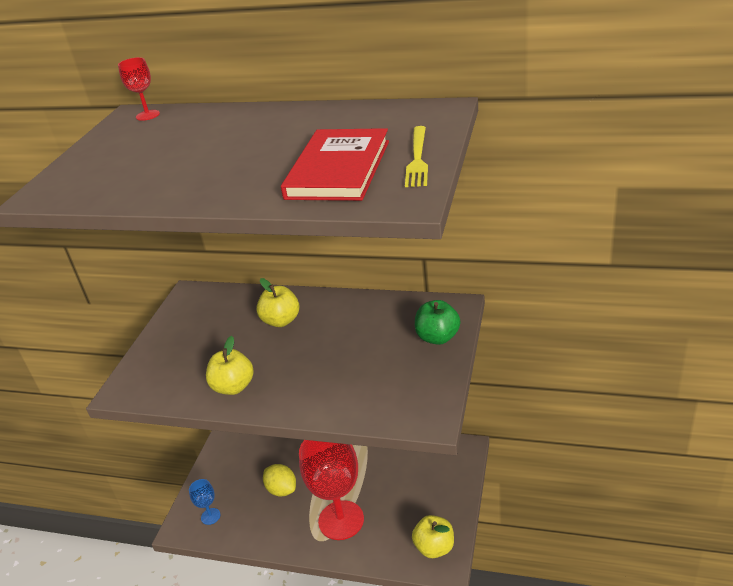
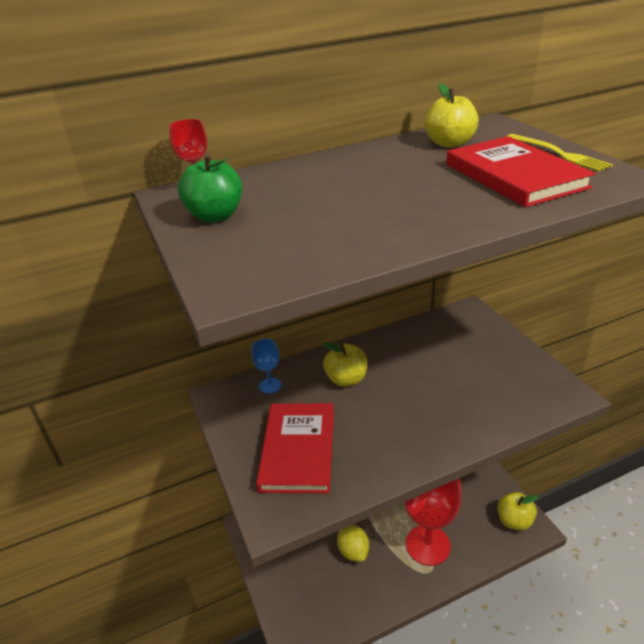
camera: 40 degrees left, 0 degrees up
(188, 356) = (298, 449): none -> red book
(210, 516) = (313, 616): blue goblet -> blue goblet (270, 386)
(233, 387) = (383, 453): yellow apple -> yellow apple (450, 143)
(282, 489) = (353, 551): yellow lemon -> yellow lemon turned 60 degrees clockwise
(438, 337) = (489, 337): green apple -> green apple (215, 216)

